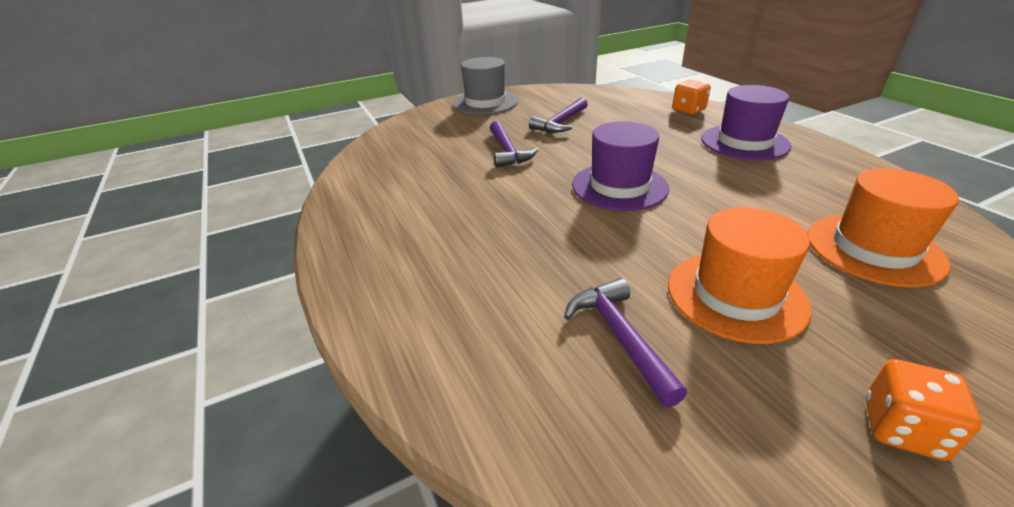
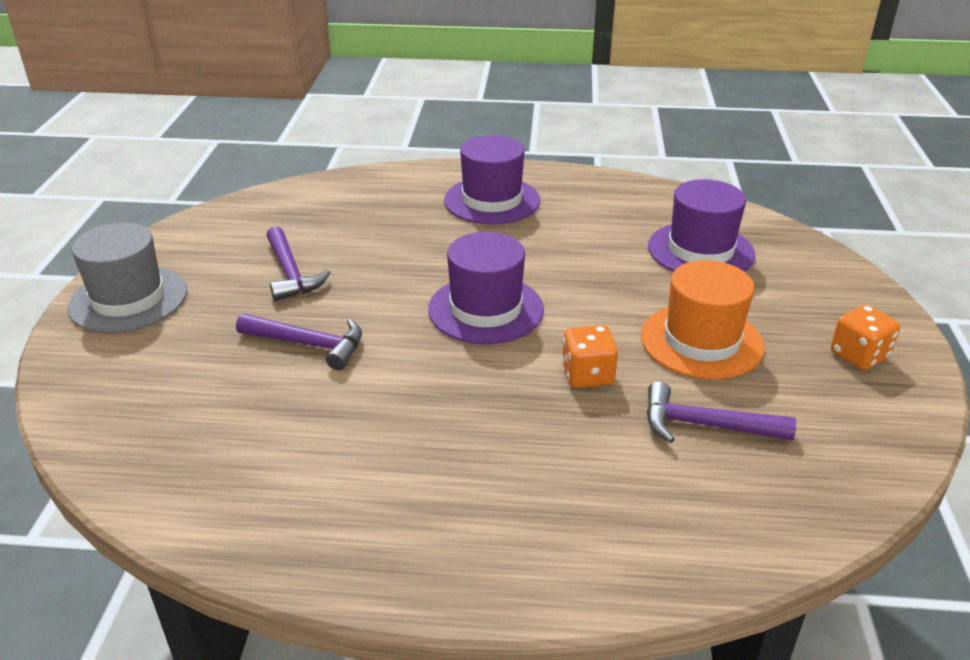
camera: 60 degrees left, 0 degrees up
(688, 110) = (385, 186): orange dice -> orange dice (587, 375)
(873, 249) = (700, 250): orange hat -> purple hat

